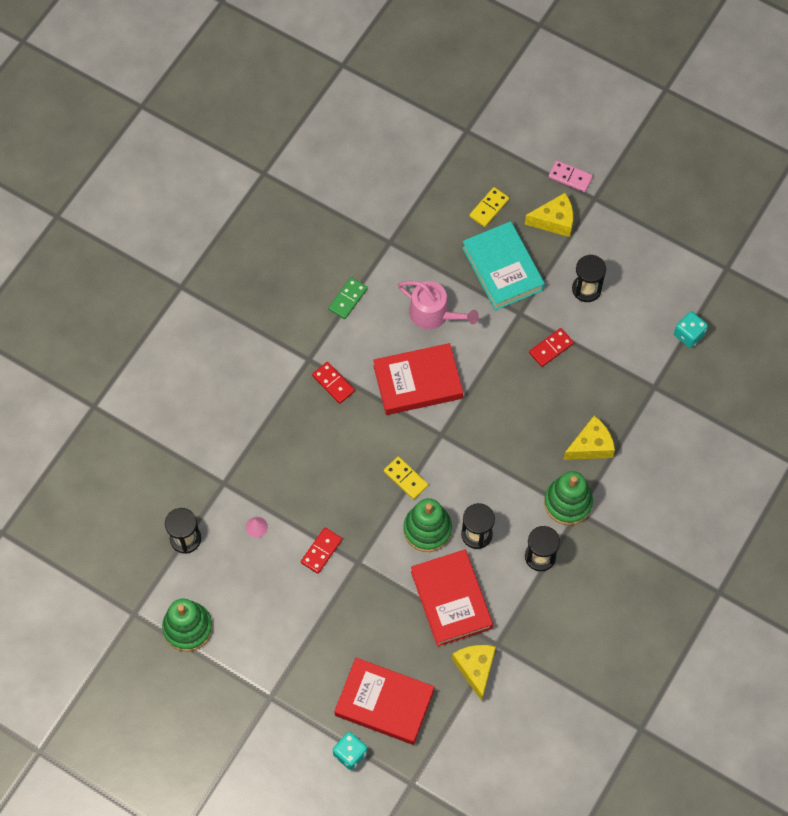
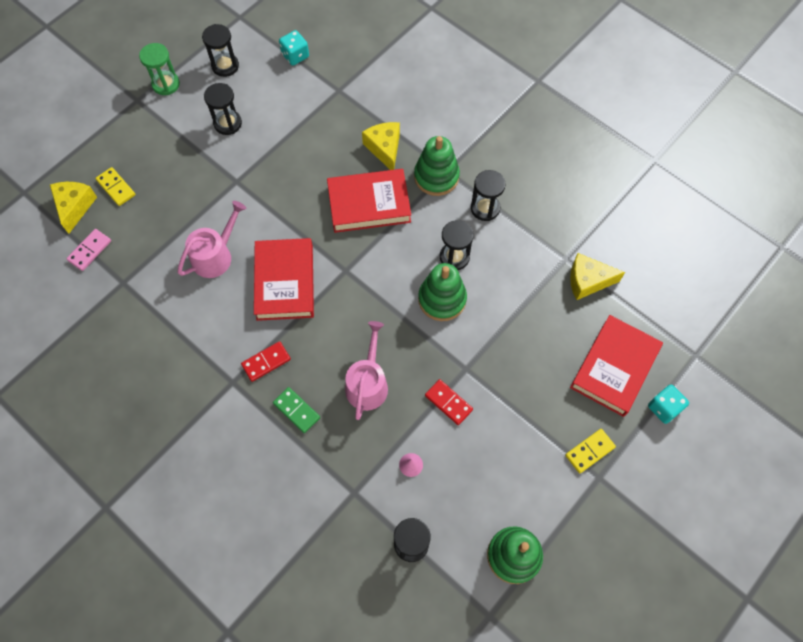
camera: 80 degrees left, 0 degrees up
(328, 476) = (367, 383): none -> pink watering can
(347, 299) = (174, 333): green domino -> green domino (296, 410)
(405, 478) = (385, 310): yellow domino -> yellow domino (589, 451)
(451, 600) = (517, 290): red book -> red book (369, 204)
(502, 269) = (185, 187): turquoise book -> none
(551, 348) = (279, 162): red domino -> none
(554, 221) = (149, 136): yellow cheese -> yellow cheese (75, 207)
(570, 177) = (108, 115): pink domino -> pink domino (90, 251)
(620, 219) = (166, 84): none -> green hourglass
(658, 269) = (225, 66): none -> black hourglass

